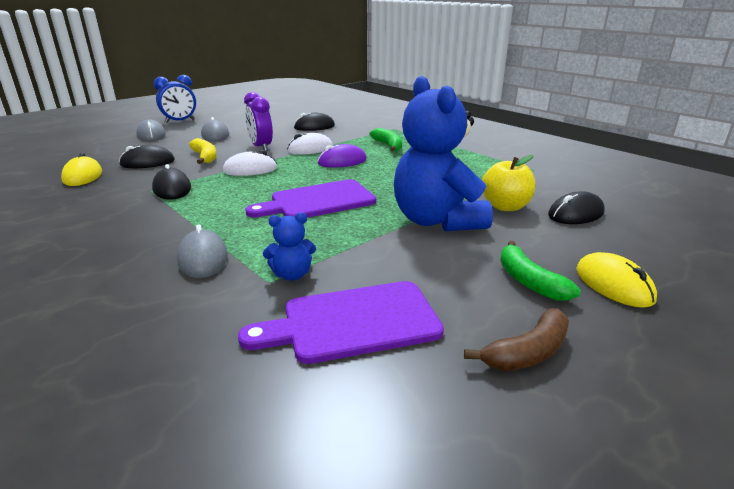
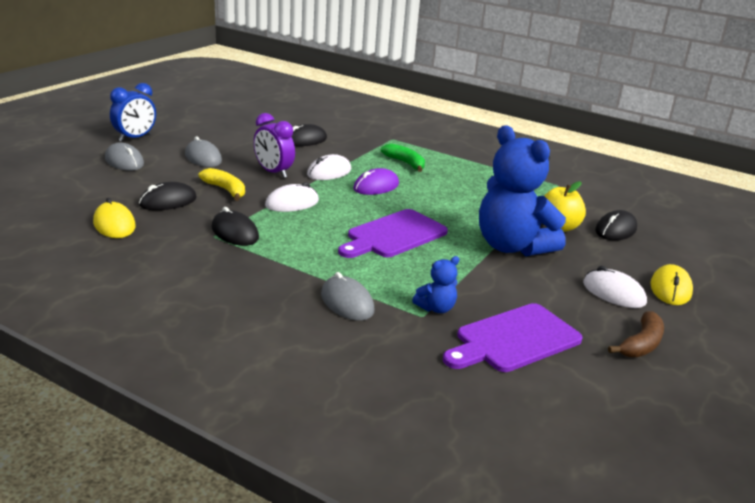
camera: 20 degrees left, 0 degrees up
(529, 281) = (613, 293): green banana -> white mouse
(614, 284) = (670, 289): yellow mouse -> yellow mouse turned 60 degrees clockwise

